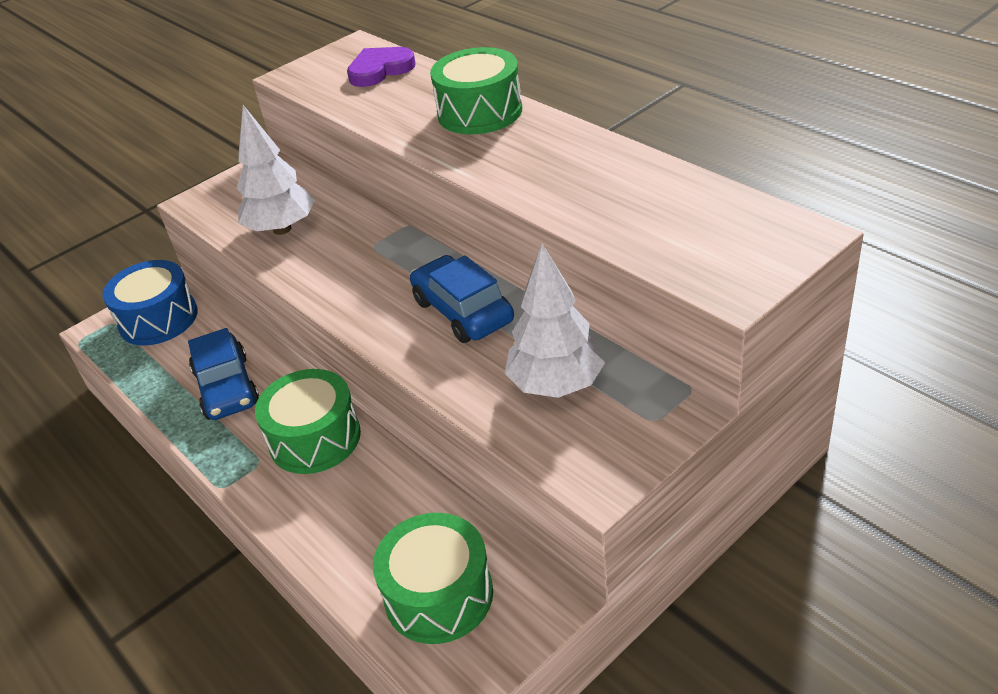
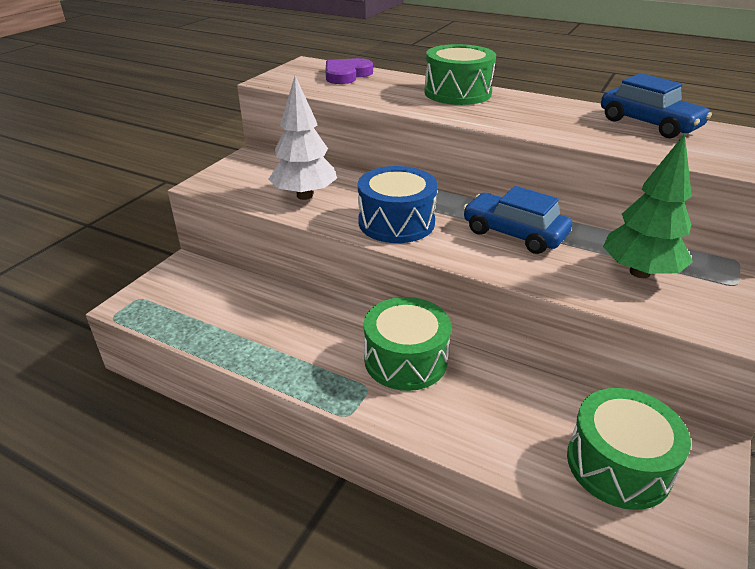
camera: 25 degrees left, 5 degrees down
(158, 319) = (186, 289): blue drum -> blue drum (396, 222)
(227, 387) = (292, 333): blue car -> blue car (649, 124)
(556, 385) = (639, 272): white tree -> green tree

